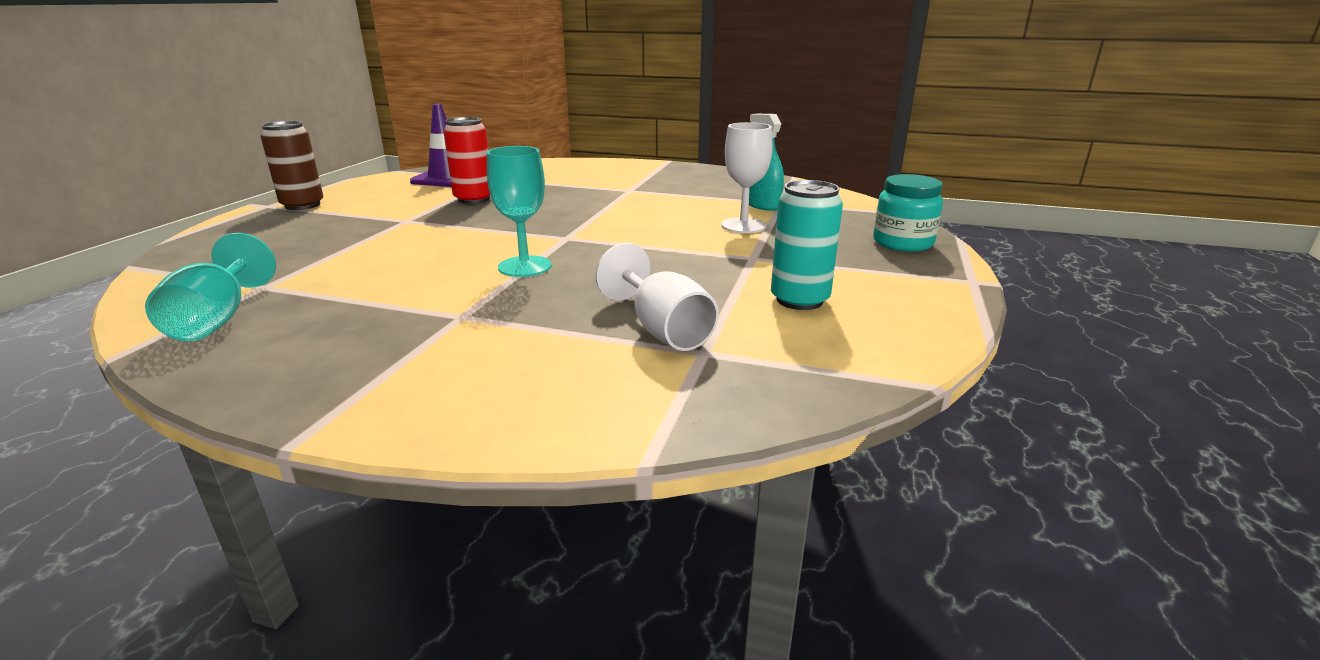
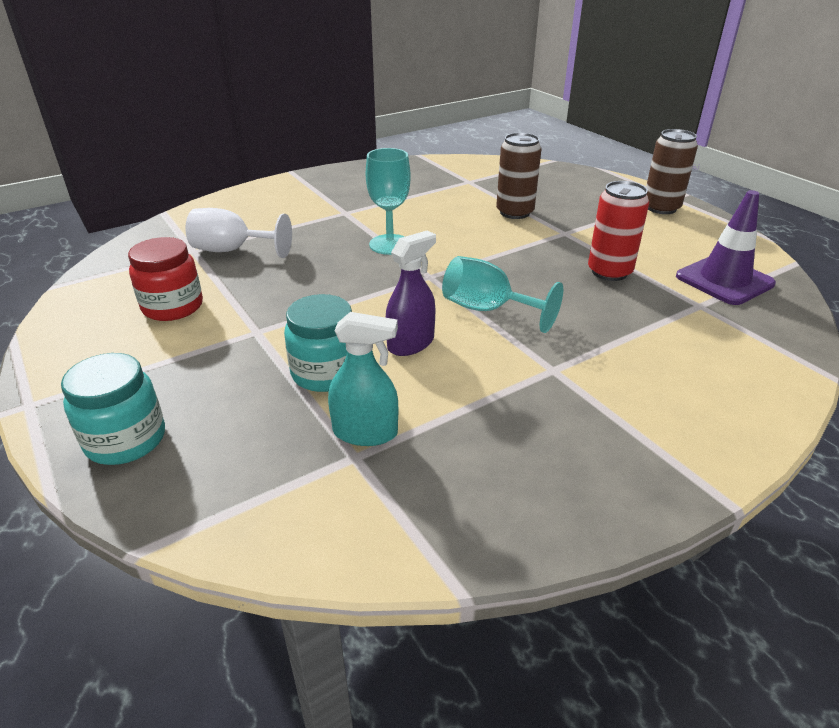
camera: 130 degrees right, 10 degrees up
(217, 319) = (433, 170): turquoise goblet -> turquoise goblet (487, 309)
(368, 244) = (514, 212): none -> brown can
(669, 218) = (411, 343): none -> purple spray bottle
(743, 226) = (325, 373): white goblet -> turquoise jar
(799, 300) = (173, 307): turquoise can -> red jar

